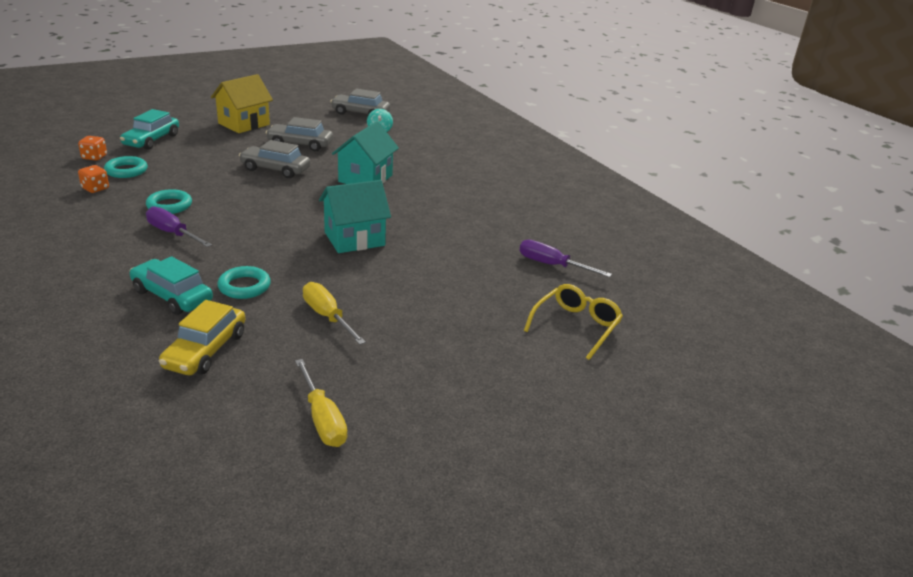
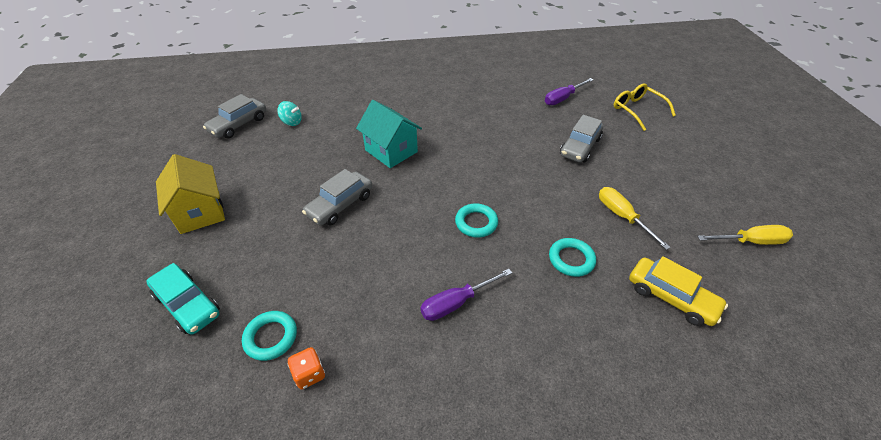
camera: 65 degrees left, 15 degrees up
(94, 157) = (204, 373): orange dice -> none
(169, 205) = (389, 300): turquoise ring -> turquoise ring (476, 223)
(172, 296) = (582, 313): turquoise car -> none
(300, 144) = (288, 178): grey car -> grey car (580, 147)
(327, 316) = (622, 216): yellow screwdriver -> yellow screwdriver turned 75 degrees clockwise
(354, 239) = (502, 179): turquoise house -> none

